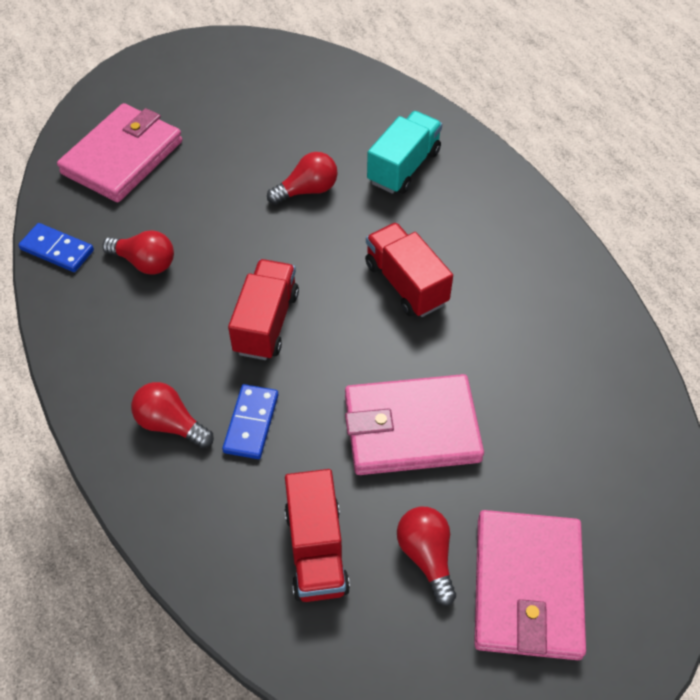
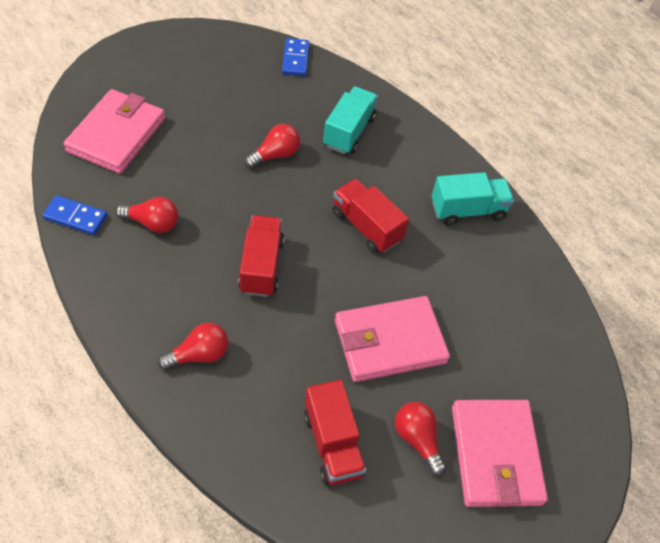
camera: 15 degrees left, 0 degrees up
(171, 424) = (198, 355): red light bulb -> red light bulb turned 135 degrees clockwise
(251, 423) = (263, 348): blue domino -> blue domino (295, 59)
(540, 272) = (467, 210): none -> turquoise truck

